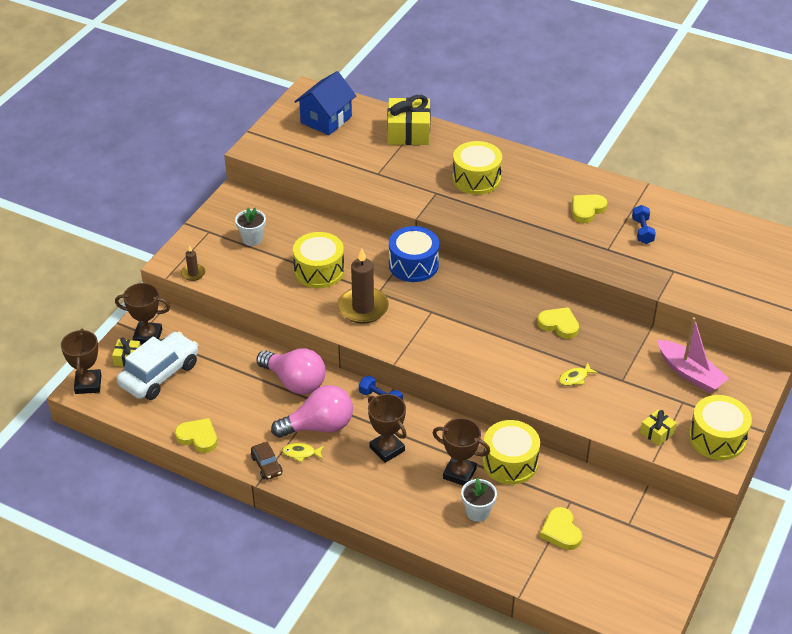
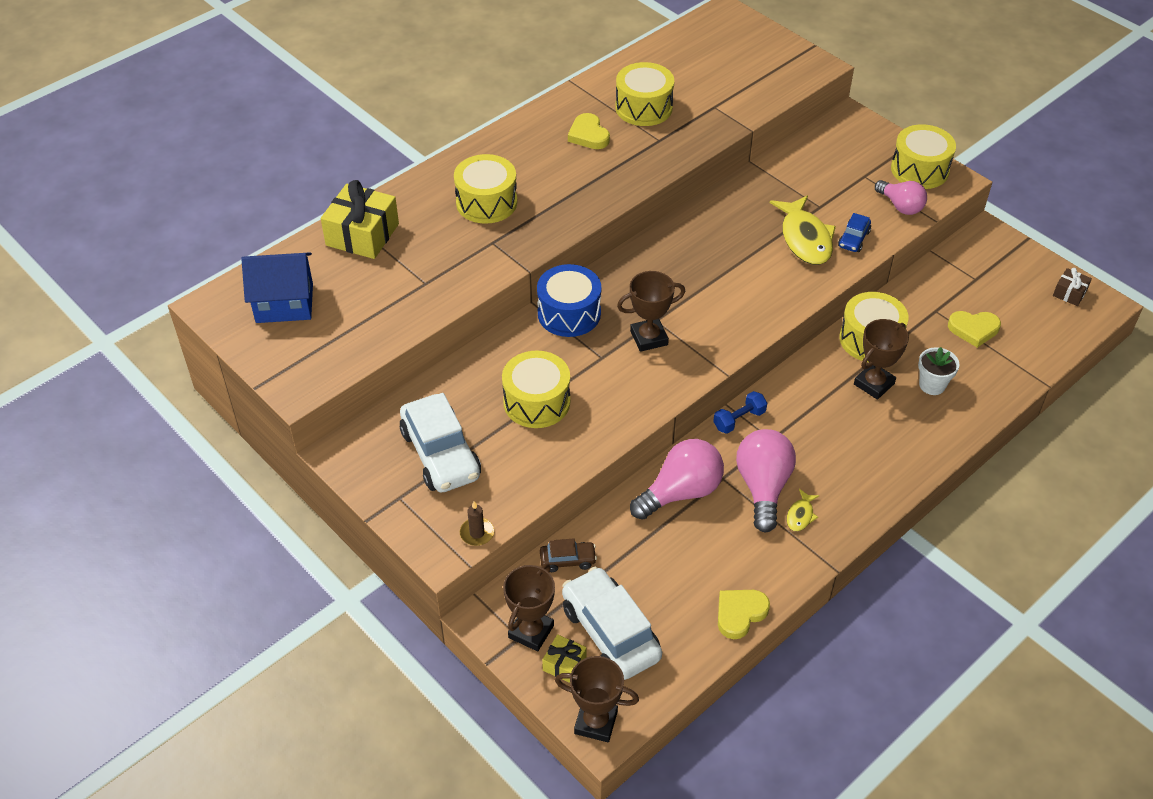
camera: 70 degrees left, 5 degrees up
(252, 239) = (441, 454): white flower pot -> white car
(266, 465) = (809, 553): brown car -> brown car (568, 560)
(326, 119) = (284, 303): blue house -> blue house turned 60 degrees counterclockwise
(363, 308) = (622, 378): brown candle -> none
(387, 449) = (819, 435): brown trophy -> brown trophy (649, 338)
(559, 325) = (721, 226): yellow heart -> none
(575, 378) = (805, 239): yellow fish -> yellow fish, size x2.17
(593, 409) = (853, 239): none -> blue car
(642, 231) = (643, 108): blue dumbbell -> yellow drum
(651, 598) = (1069, 293): none -> brown gift
(657, 433) = (900, 206): yellow gift -> pink light bulb
(690, 373) = (828, 158): pink boat -> none

